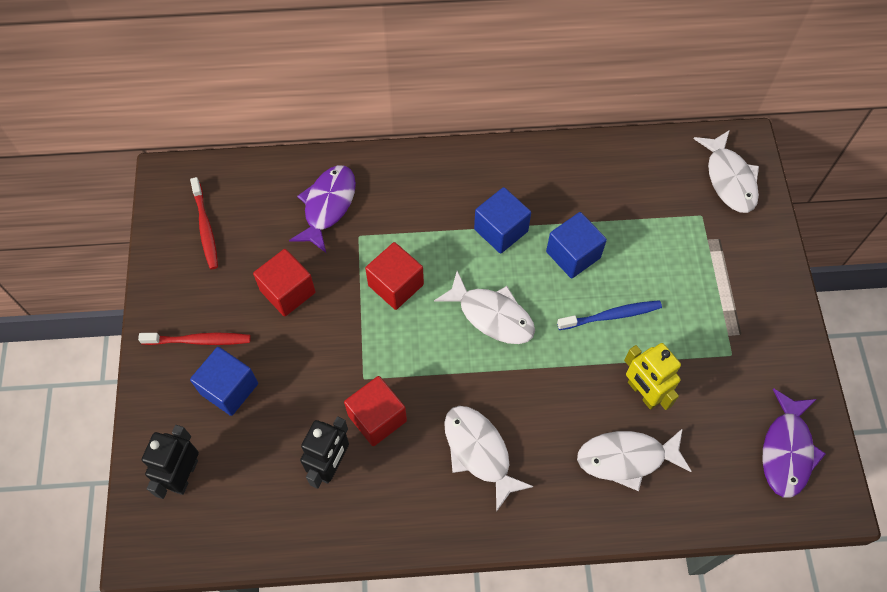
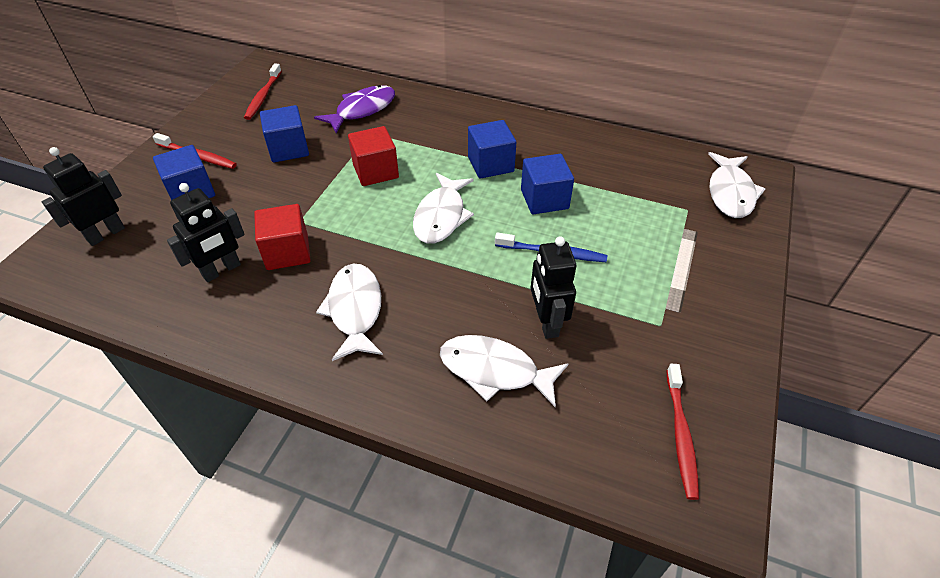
camera: 25 degrees right, 15 degrees down
(288, 291) = (288, 149): red cube -> blue cube
(492, 315) = (441, 216): white fish -> white fish turned 45 degrees clockwise
(643, 393) = (546, 322): yellow robot -> black robot
(787, 450) = (680, 434): purple fish -> red toothbrush

